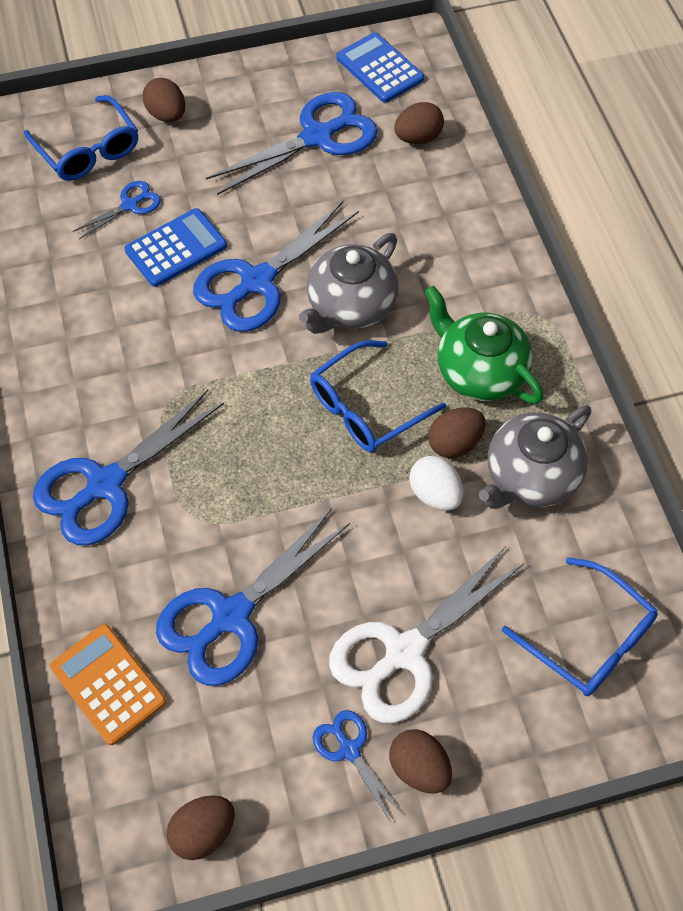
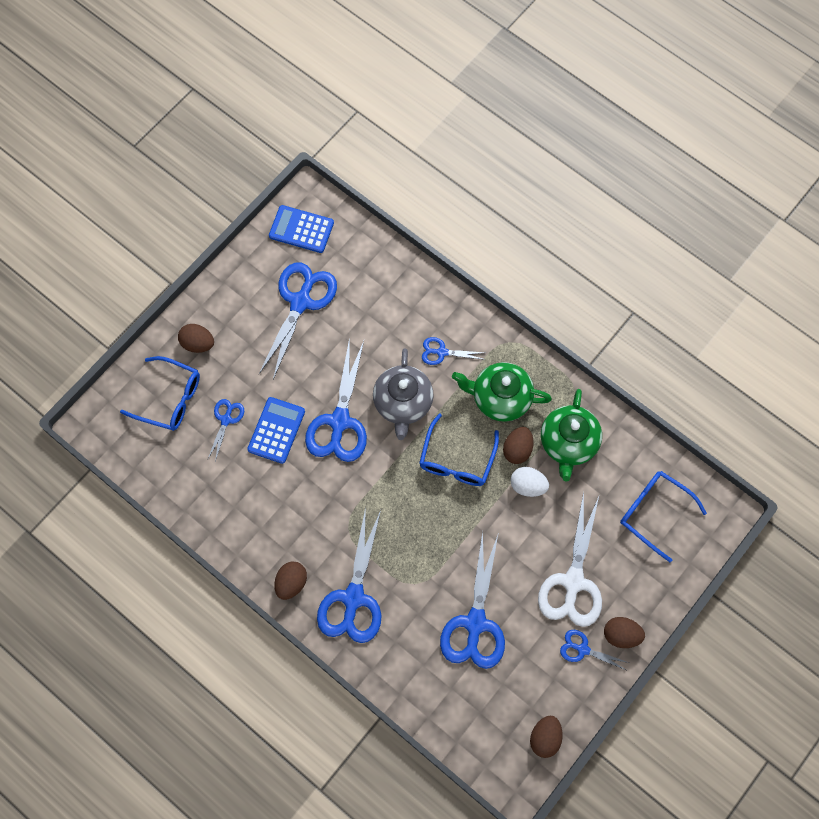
camera: 35 degrees left, 10 degrees up
(108, 684) = (442, 701): orange calculator -> none
(418, 138) = (360, 265): brown egg -> brown egg (291, 583)
(444, 279) = (442, 352): none -> blue scissors
(530, 476) = (568, 443): grey teapot -> green teapot
(588, 638) = (654, 513): blue glasses -> blue glasses turned 150 degrees counterclockwise

